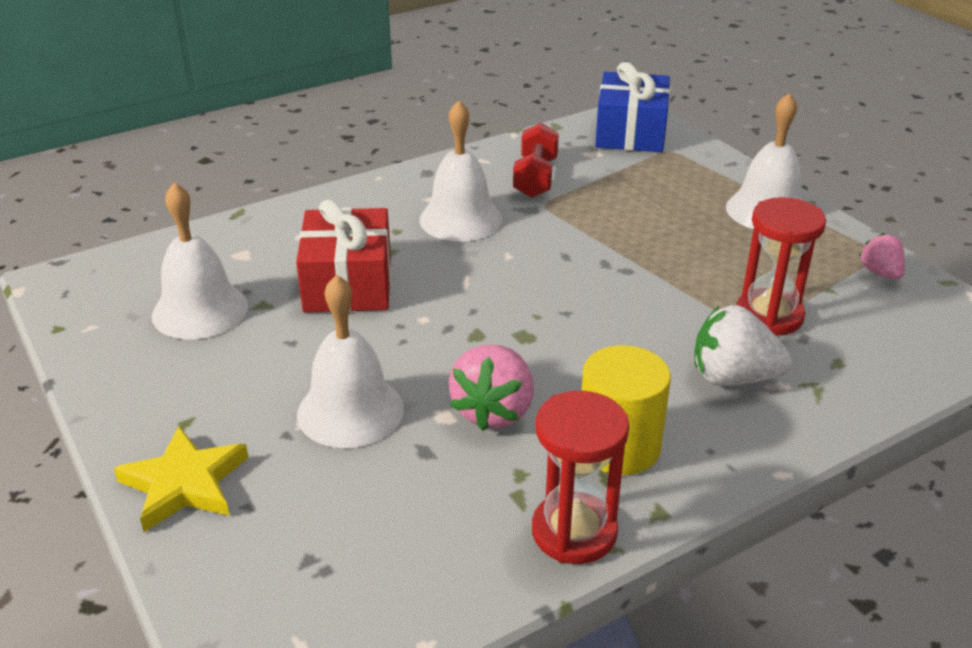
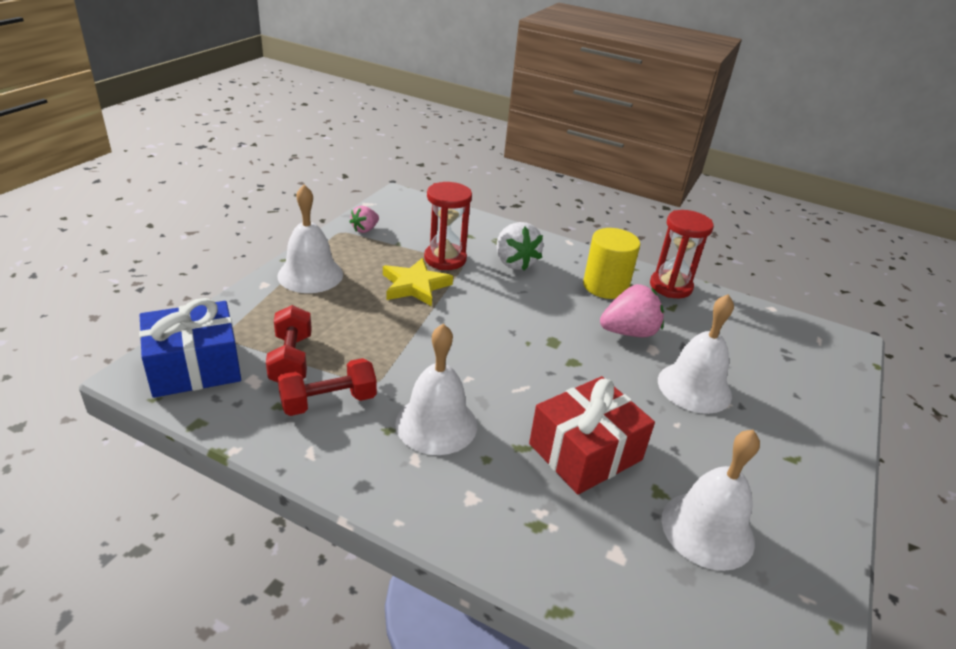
camera: 125 degrees left, 0 degrees up
(184, 484) = (820, 428): yellow star -> yellow star (415, 286)
(610, 173) = (291, 360): none -> red dumbbell

